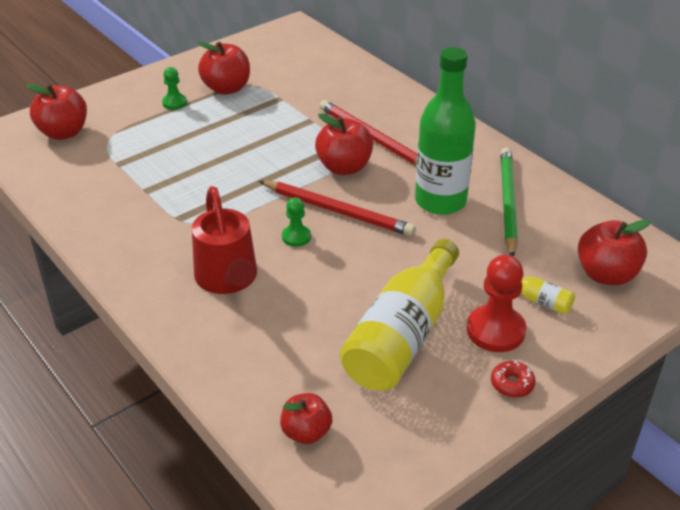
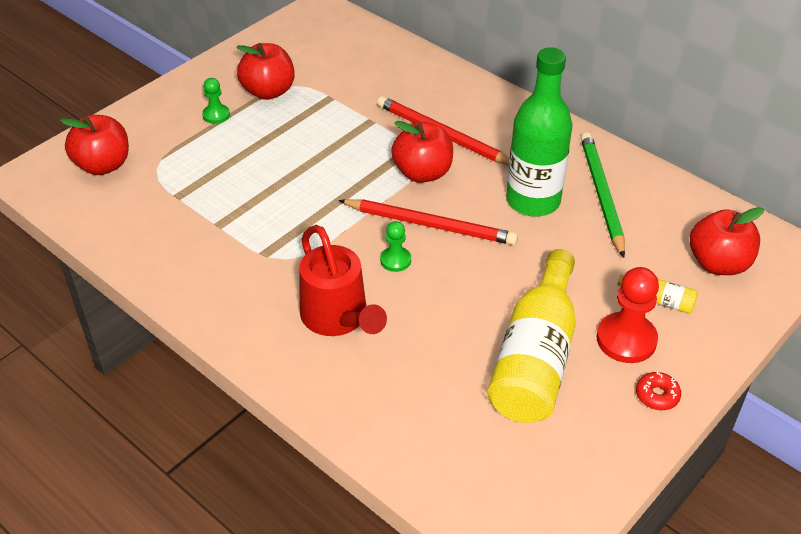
camera: 10 degrees left, 5 degrees up
(306, 432) = (469, 477): red apple -> none

